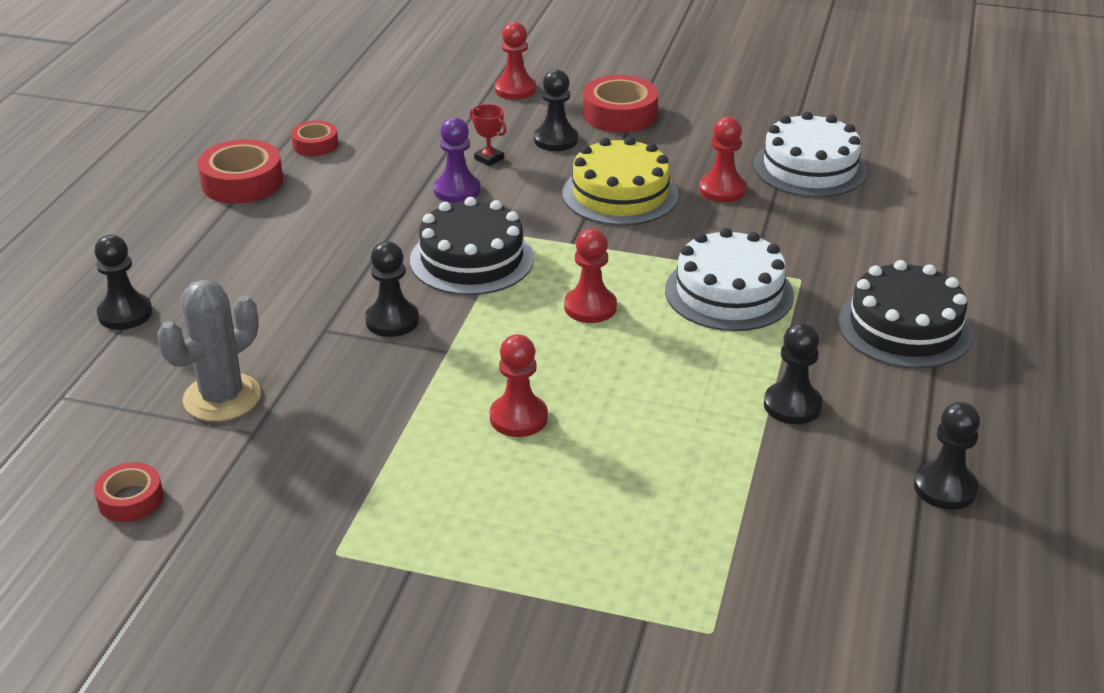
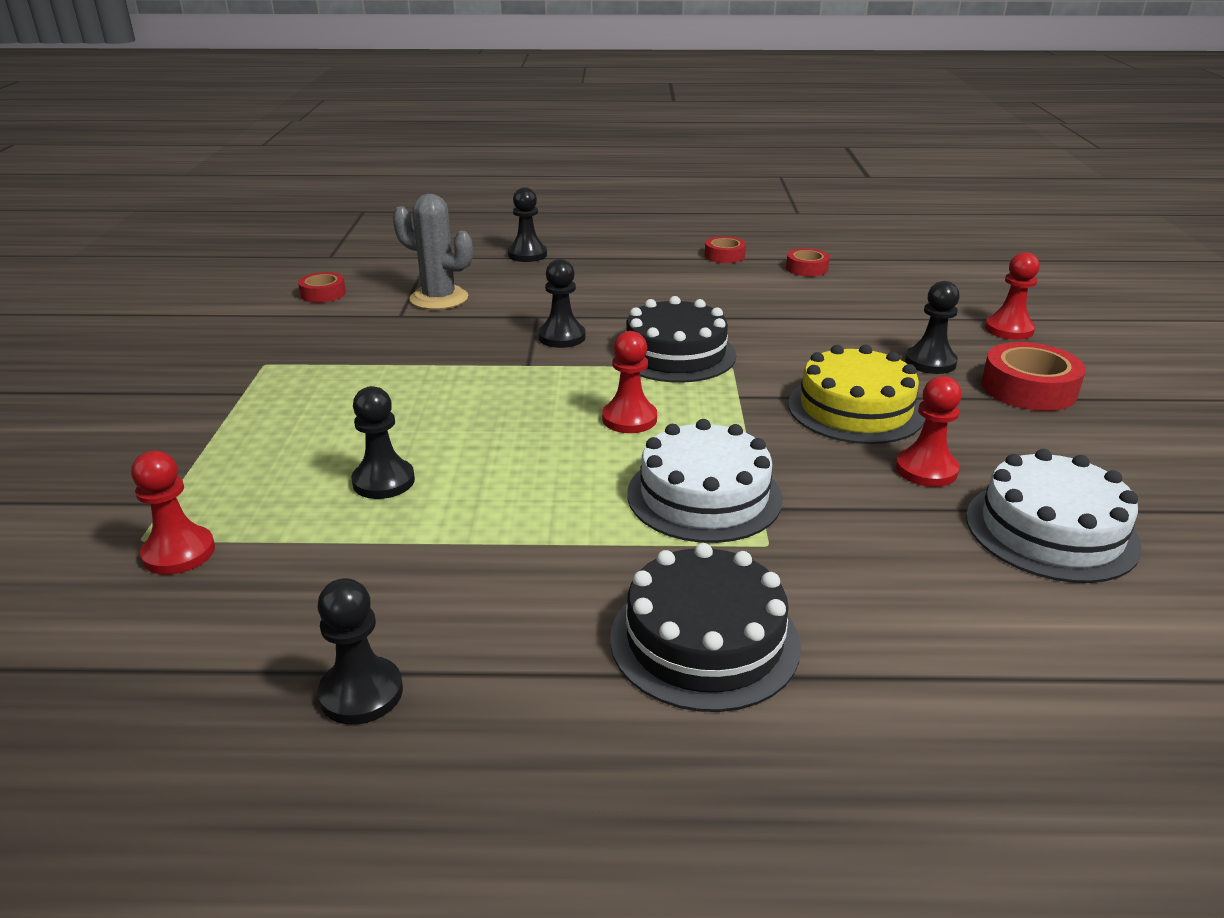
camera: 75 degrees right, 5 degrees down
(242, 182) = (724, 256): red tape -> red tape, size x0.59
(457, 190) = (786, 331): purple pawn -> none
(489, 159) = (857, 336): red trophy -> none
(518, 418) = (441, 408): red pawn -> red pawn (179, 553)
(792, 405) = (501, 558): black pawn -> black pawn (383, 481)

